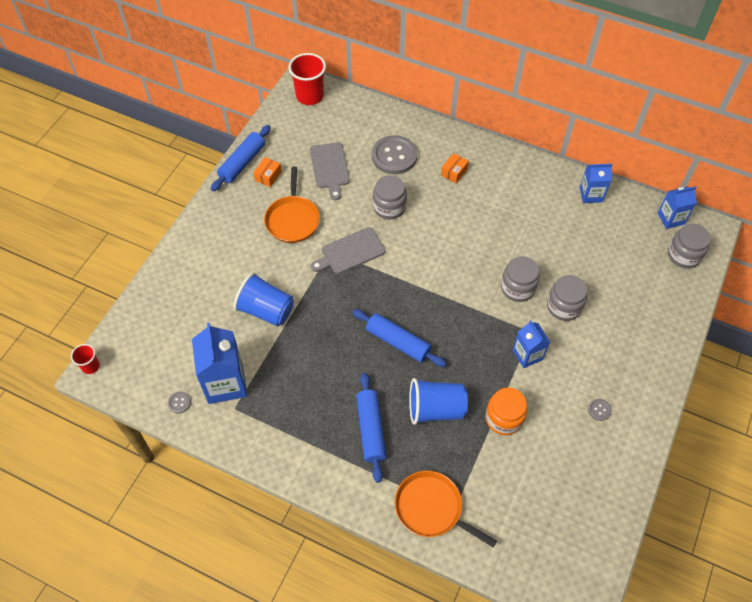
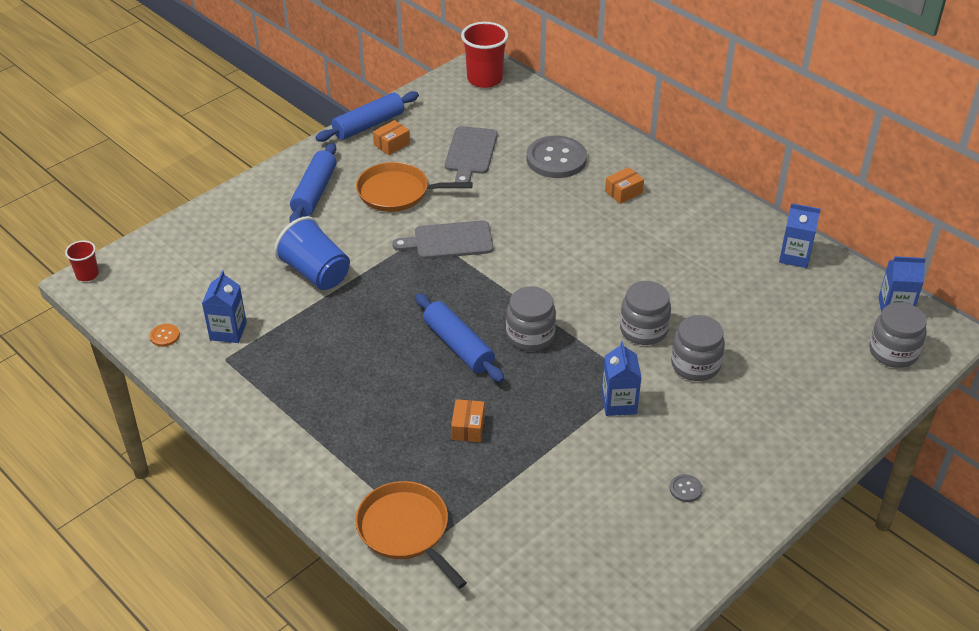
camera: 20 degrees right, 15 degrees down
(179, 403) = (165, 336): grey button -> orange button
(225, 383) = (228, 331): blue carton -> blue carton, size x0.60
(292, 219) = (397, 192): orange pan -> orange pan turned 75 degrees clockwise
(371, 429) = (375, 426): blue rolling pin -> blue rolling pin (314, 192)
(389, 207) = (522, 208): grey jar -> grey jar (530, 336)
(435, 409) = (468, 427): blue cup -> orange box
(504, 418) = (551, 462): orange jar -> none

